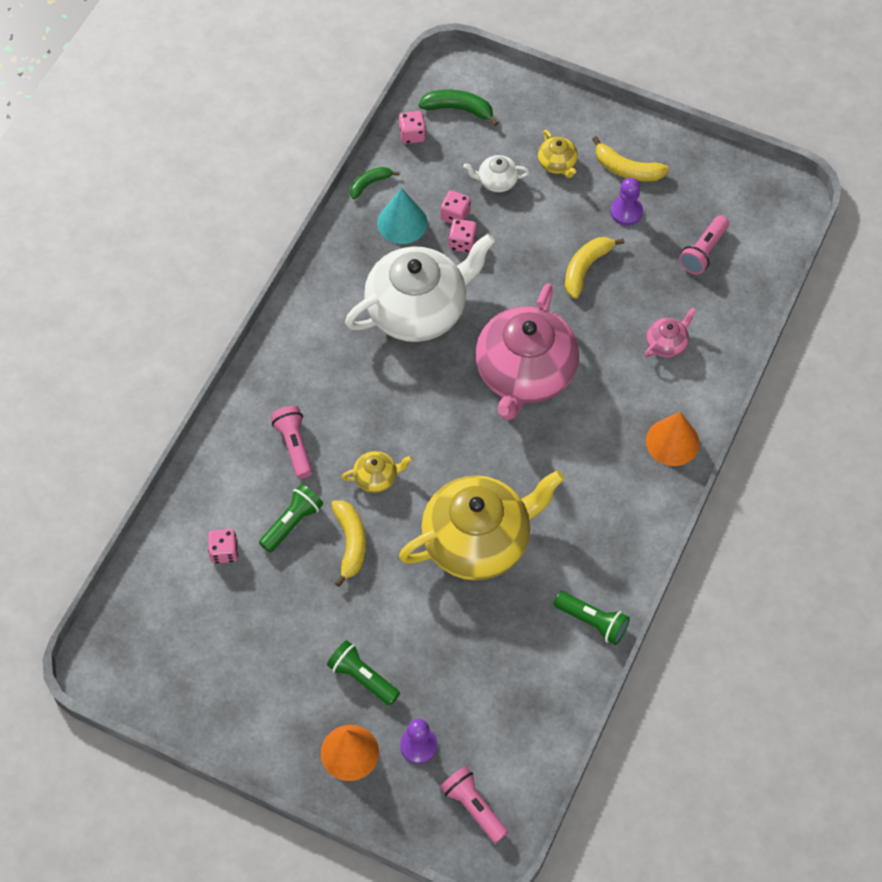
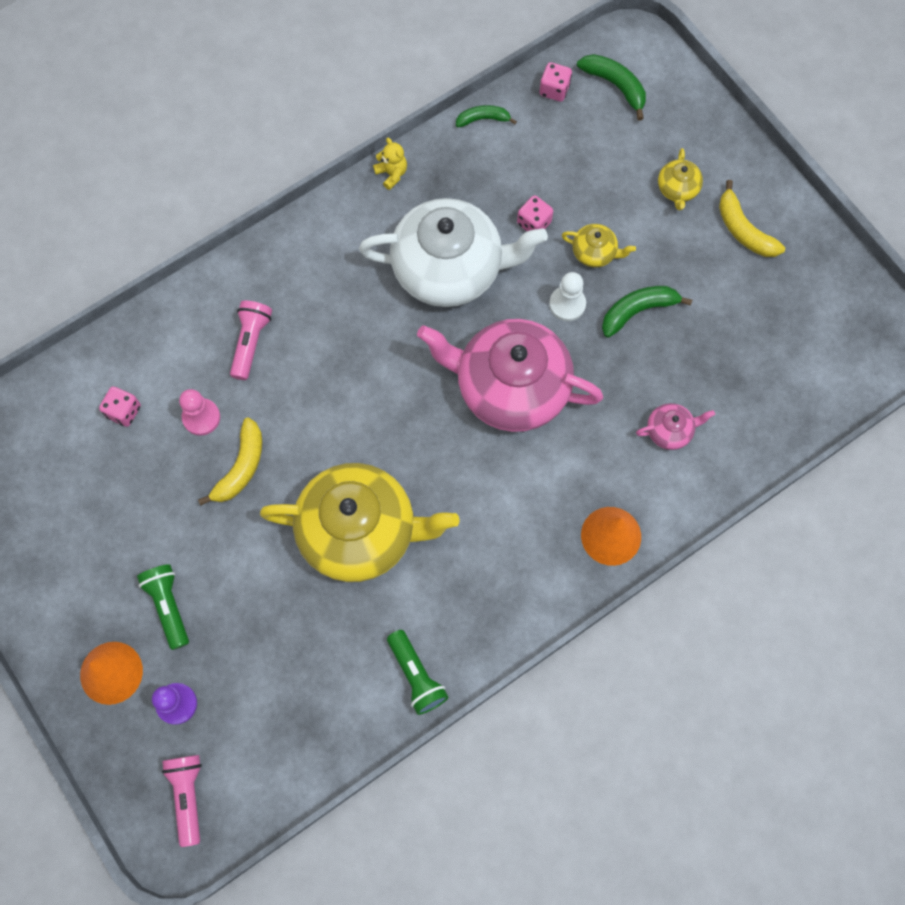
camera: 30 degrees right, 10 degrees up
(292, 523) = (201, 417): green flashlight -> pink pawn
(323, 261) = (392, 174): none -> yellow teddy bear
(376, 478) = (305, 415): yellow teapot -> yellow teapot (594, 252)
(402, 222) = (489, 173): turquoise cone -> none
(455, 215) = (544, 192): pink dice -> none
(497, 181) = (606, 177): white teapot -> none
(525, 374) = (510, 387): pink teapot -> pink teapot turned 60 degrees clockwise
(528, 290) = (567, 304): none -> white pawn
(585, 268) = (638, 311): yellow banana -> green banana
(626, 212) = (715, 273): purple pawn -> none
(703, 252) = (767, 355): pink flashlight -> none

